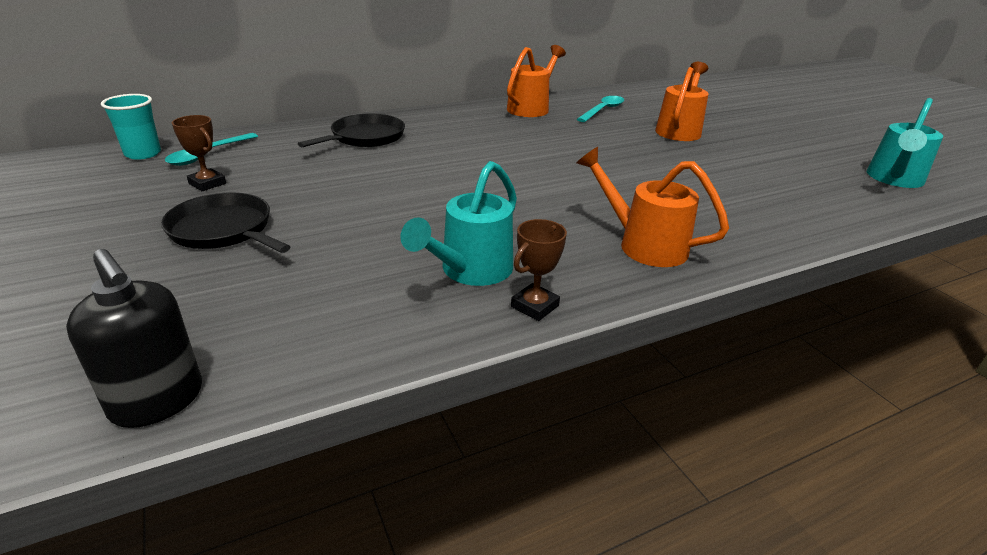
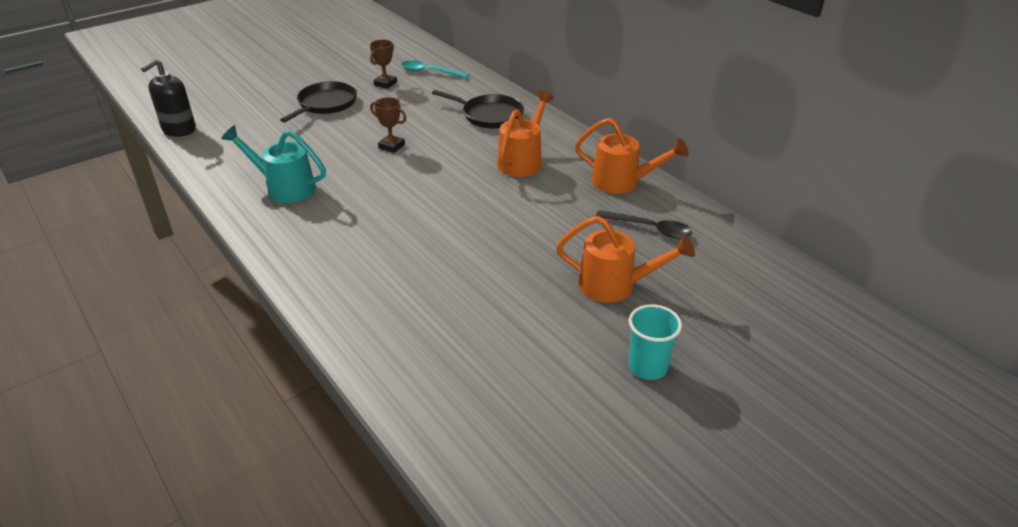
camera: 80 degrees right, 5 degrees up
(143, 154) = (423, 54): turquoise cup -> turquoise cup (647, 367)
(534, 306) = (245, 214): brown trophy -> brown trophy (391, 146)
(603, 110) = (649, 229): turquoise spoon -> black spoon
(643, 244) = (328, 256): orange watering can -> orange watering can (523, 161)
(893, 179) = (531, 465): turquoise watering can -> none

